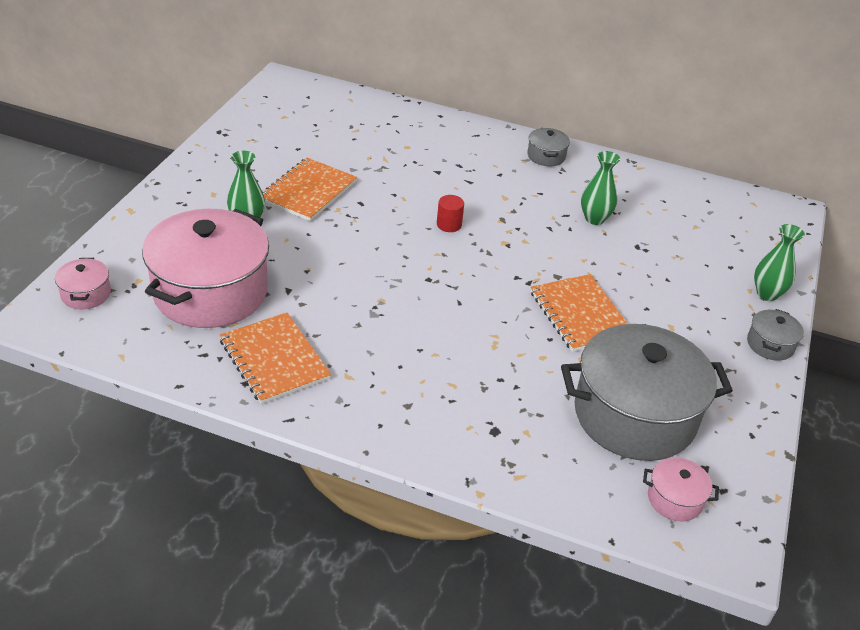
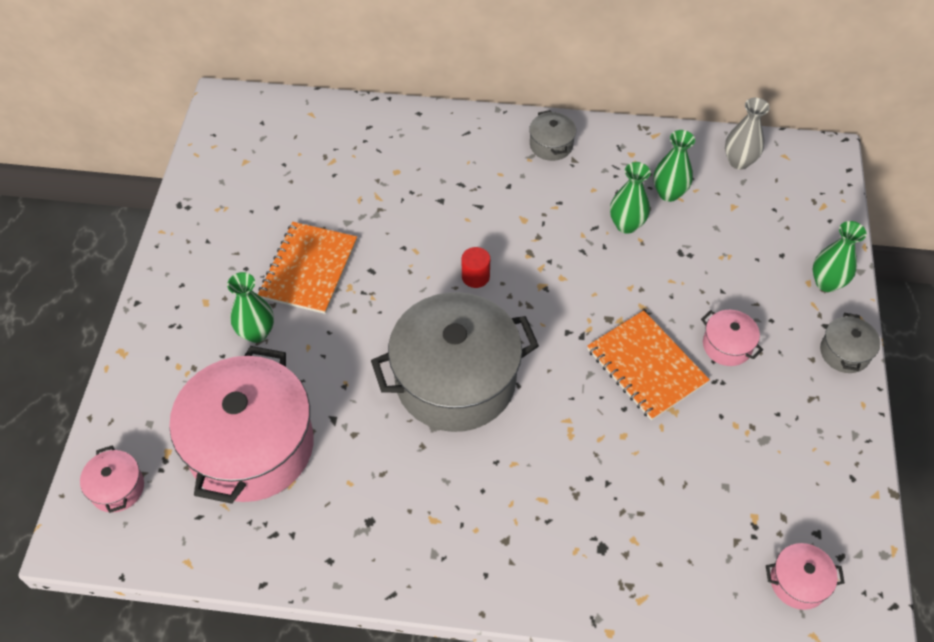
camera: 10 degrees left, 15 degrees up
(274, 359) = (350, 520): orange notebook -> none
(634, 415) = (734, 486): grey pot -> grey pot (455, 380)
(639, 206) = (668, 193): none -> green vase
(660, 316) = (727, 345): none -> pink pot
(710, 198) = (739, 161): none -> grey vase

